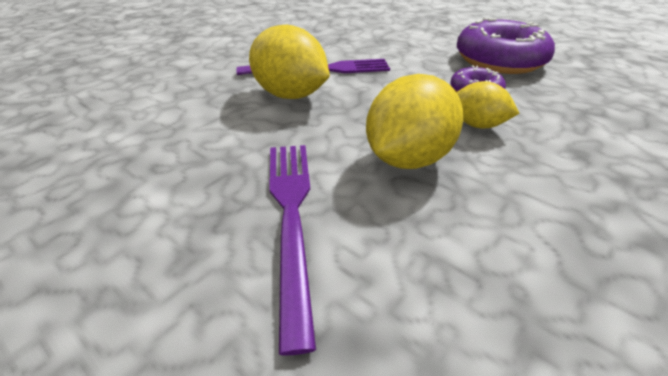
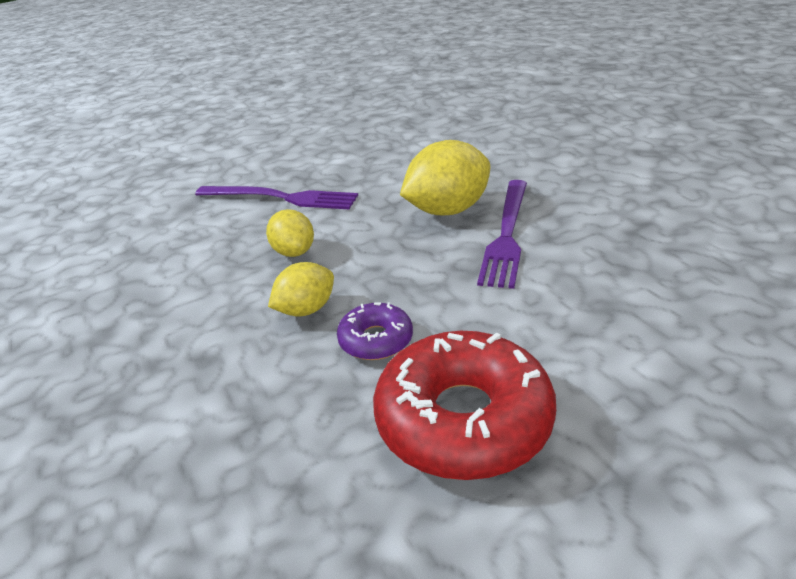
camera: 115 degrees right, 5 degrees down
(407, 158) = (294, 252): yellow lemon -> yellow lemon, size x0.59
(499, 60) = (463, 419): purple donut -> red donut

